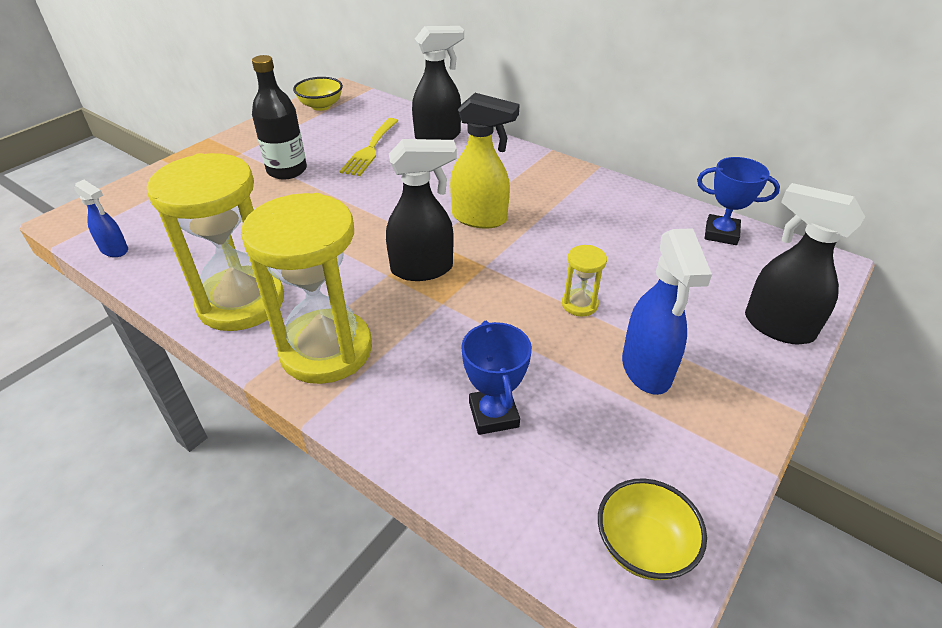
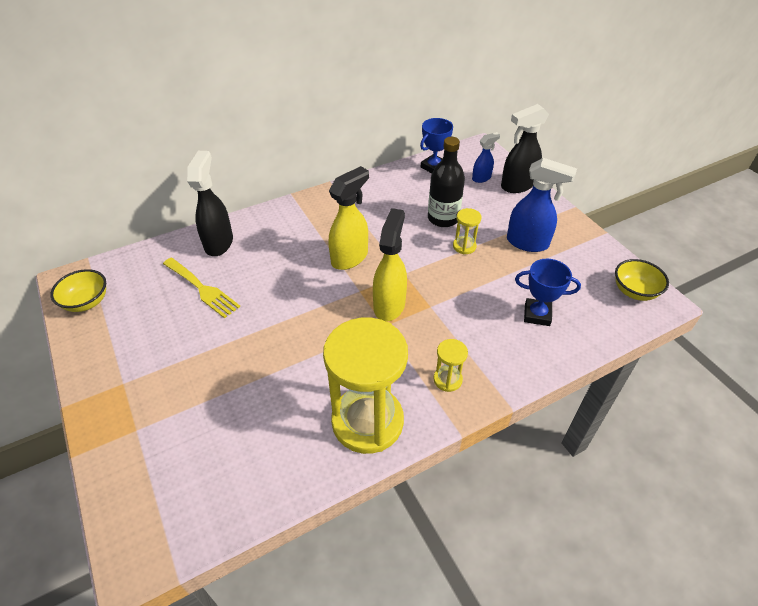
camera: 65 degrees left, 5 degrees up
(115, 250) = (228, 514): blue spray bottle -> blue spray bottle (481, 178)
(287, 170) = (189, 353): black bottle -> black bottle (443, 218)
(326, 350) = (447, 379): yellow hourglass -> yellow hourglass, size x0.43
(423, 269) = (389, 305): black spray bottle -> yellow spray bottle

